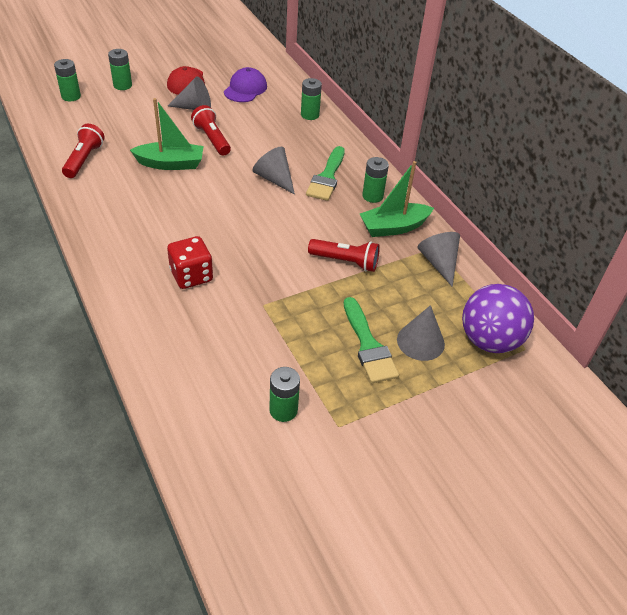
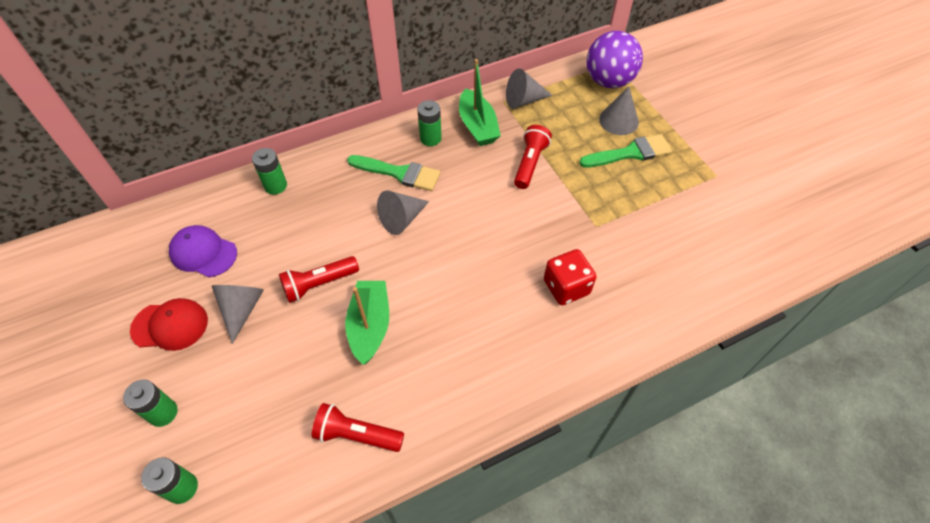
camera: 85 degrees left, 10 degrees up
(283, 410) = (712, 210): green battery -> none

